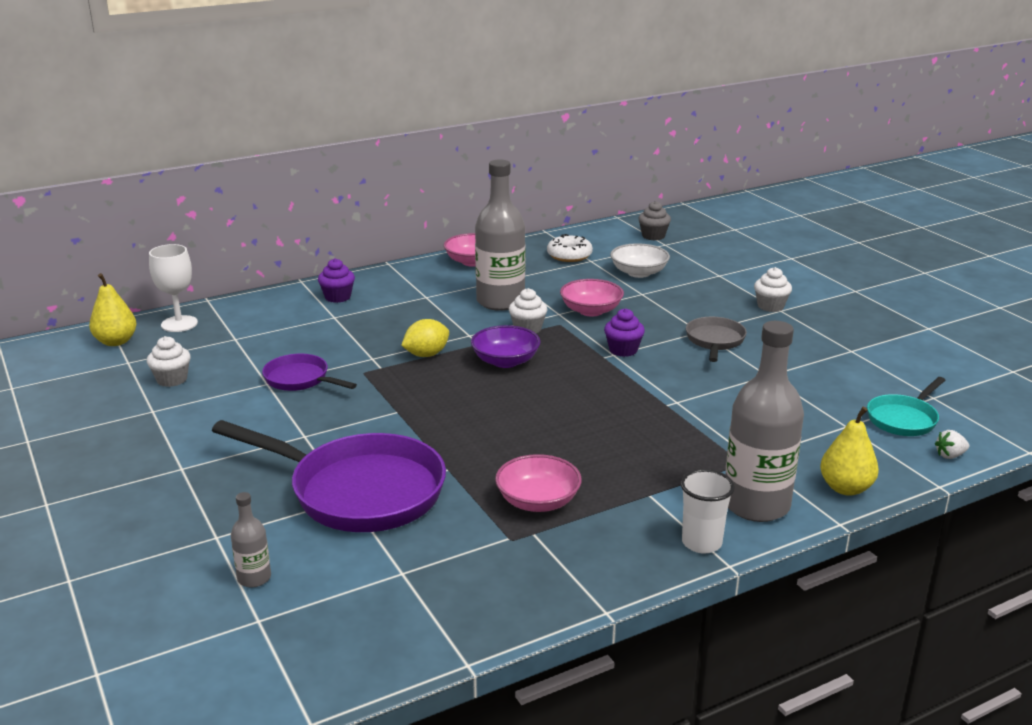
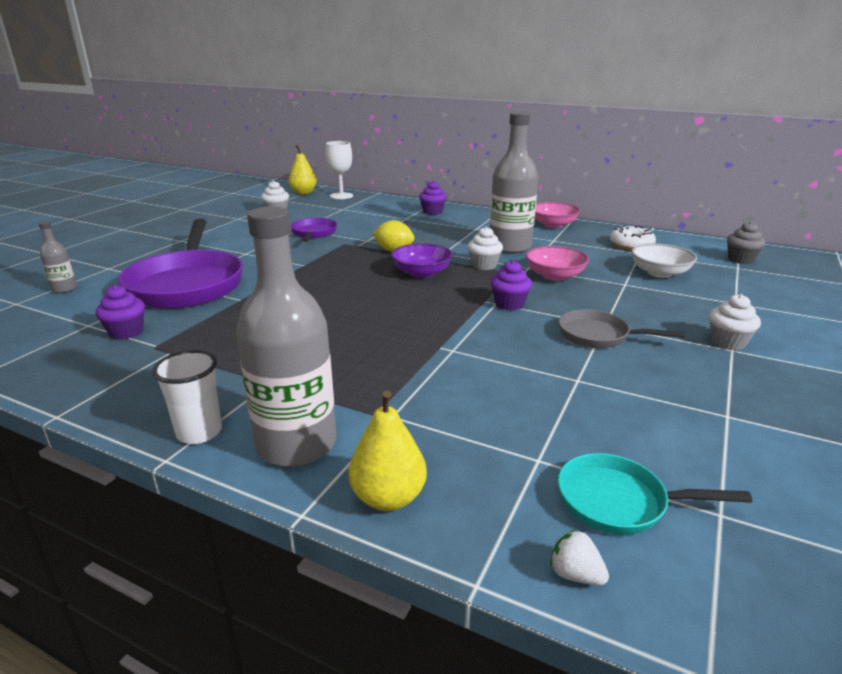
camera: 55 degrees right, 0 degrees up
(453, 550) = (126, 332): none -> purple cupcake
(538, 501) = (219, 341): pink bowl -> none
(715, 341) = (598, 336): grey pan -> grey pan turned 135 degrees counterclockwise

